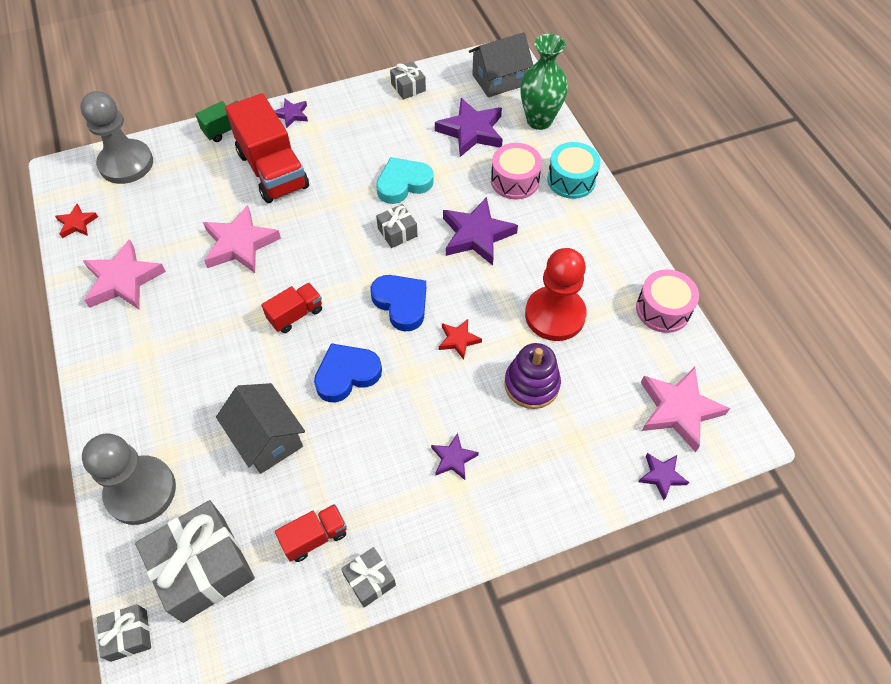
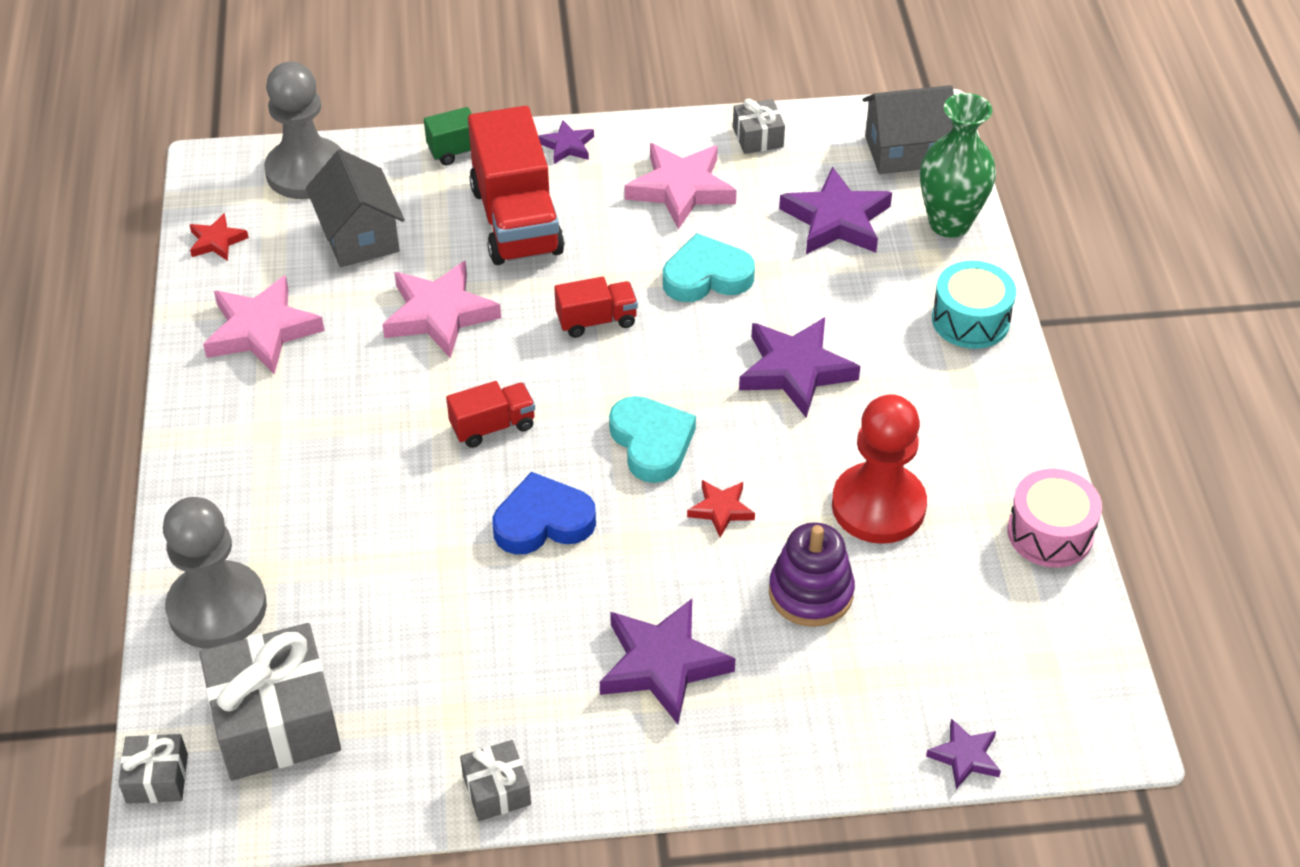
camera: 15 degrees right, 10 degrees down
(267, 438) = (406, 580): grey house -> grey house (359, 236)
(315, 537) = (437, 719): red truck -> red truck (596, 320)
(397, 232) = (676, 343): grey gift -> none
(401, 303) = (651, 443): blue heart -> turquoise heart
(453, 458) = (663, 665): purple star -> purple star, size x1.90
(514, 181) = (880, 304): pink drum -> none
(678, 410) = (1023, 675): pink star -> pink star (681, 189)

